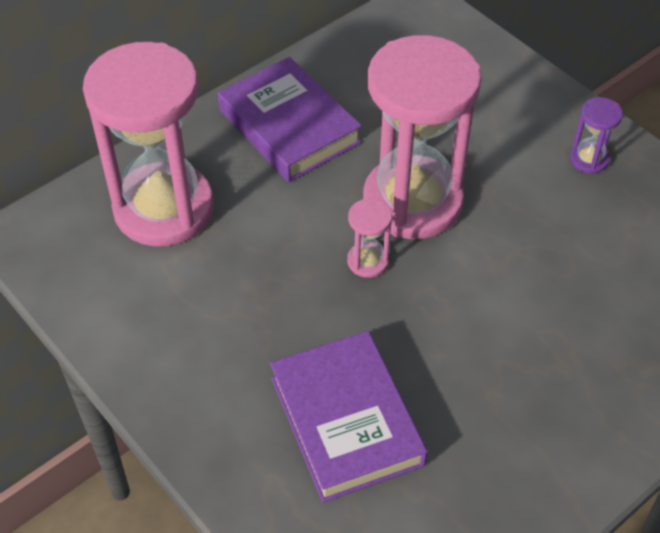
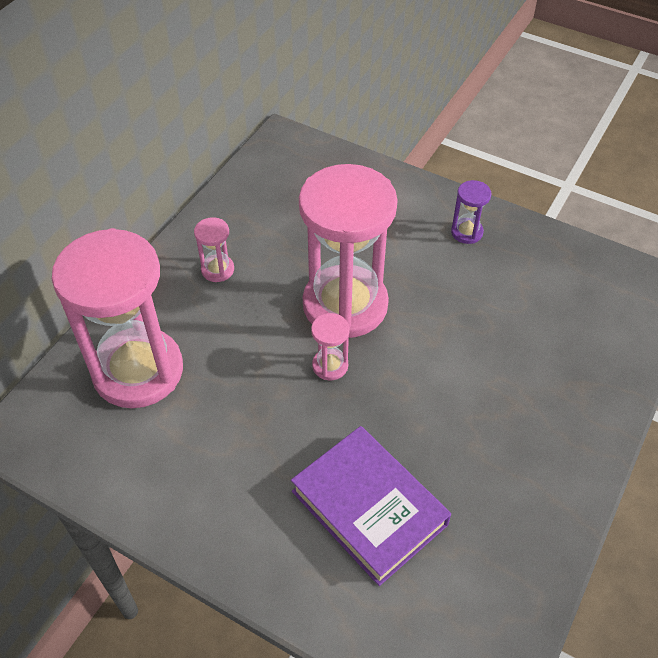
camera: 20 degrees left, 0 degrees up
(289, 126) = (217, 270): purple book -> pink hourglass

